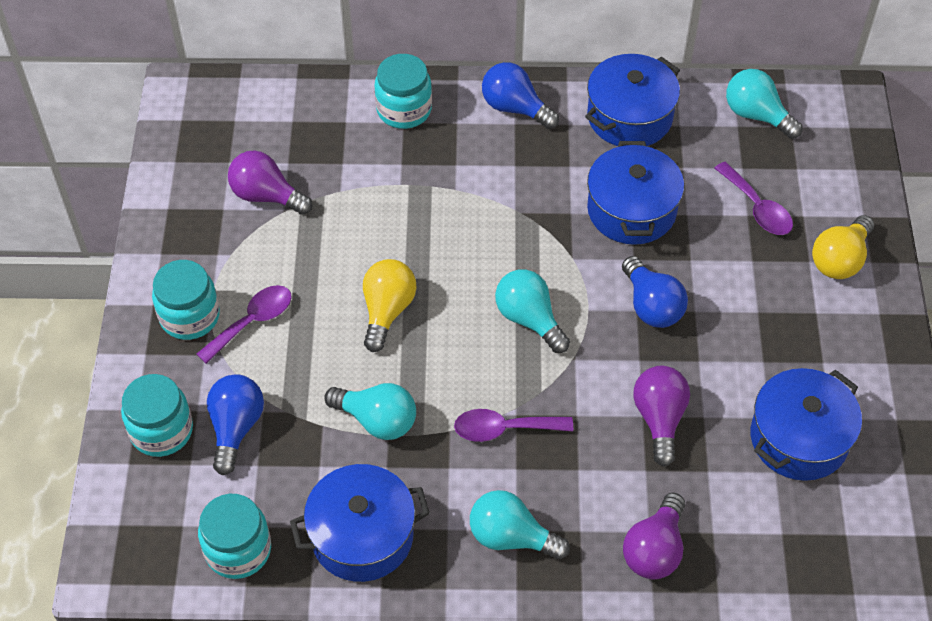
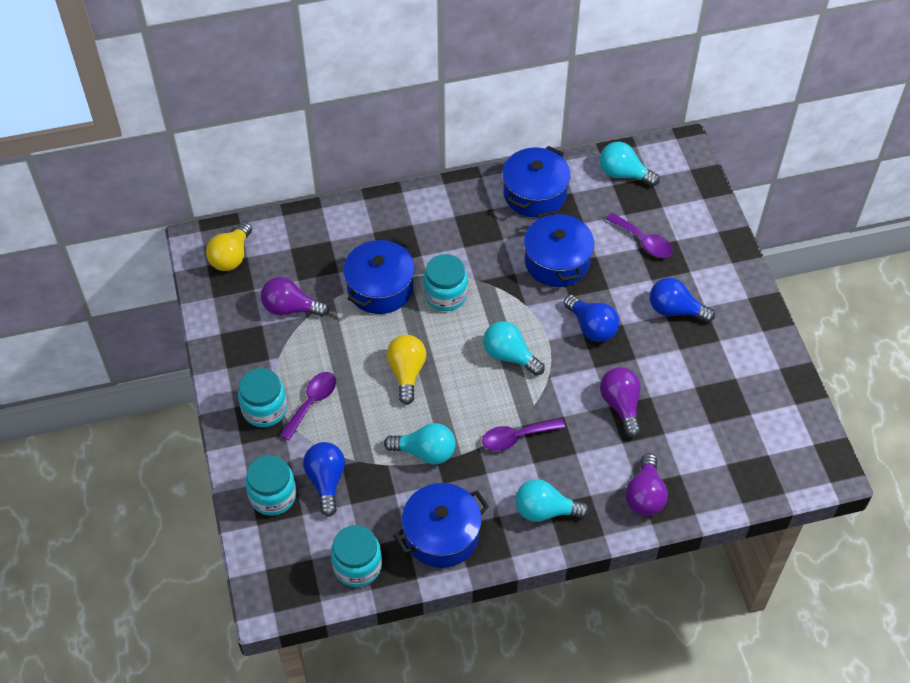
camera: 15 degrees left, 0 degrees up
(404, 110) = (370, 222): turquoise jar -> turquoise jar (445, 295)
(515, 108) = (451, 204): blue light bulb -> blue light bulb (675, 310)
(799, 438) = (718, 396): blue pot -> blue pot (380, 288)
(840, 260) = (710, 266): yellow light bulb -> yellow light bulb (231, 257)

